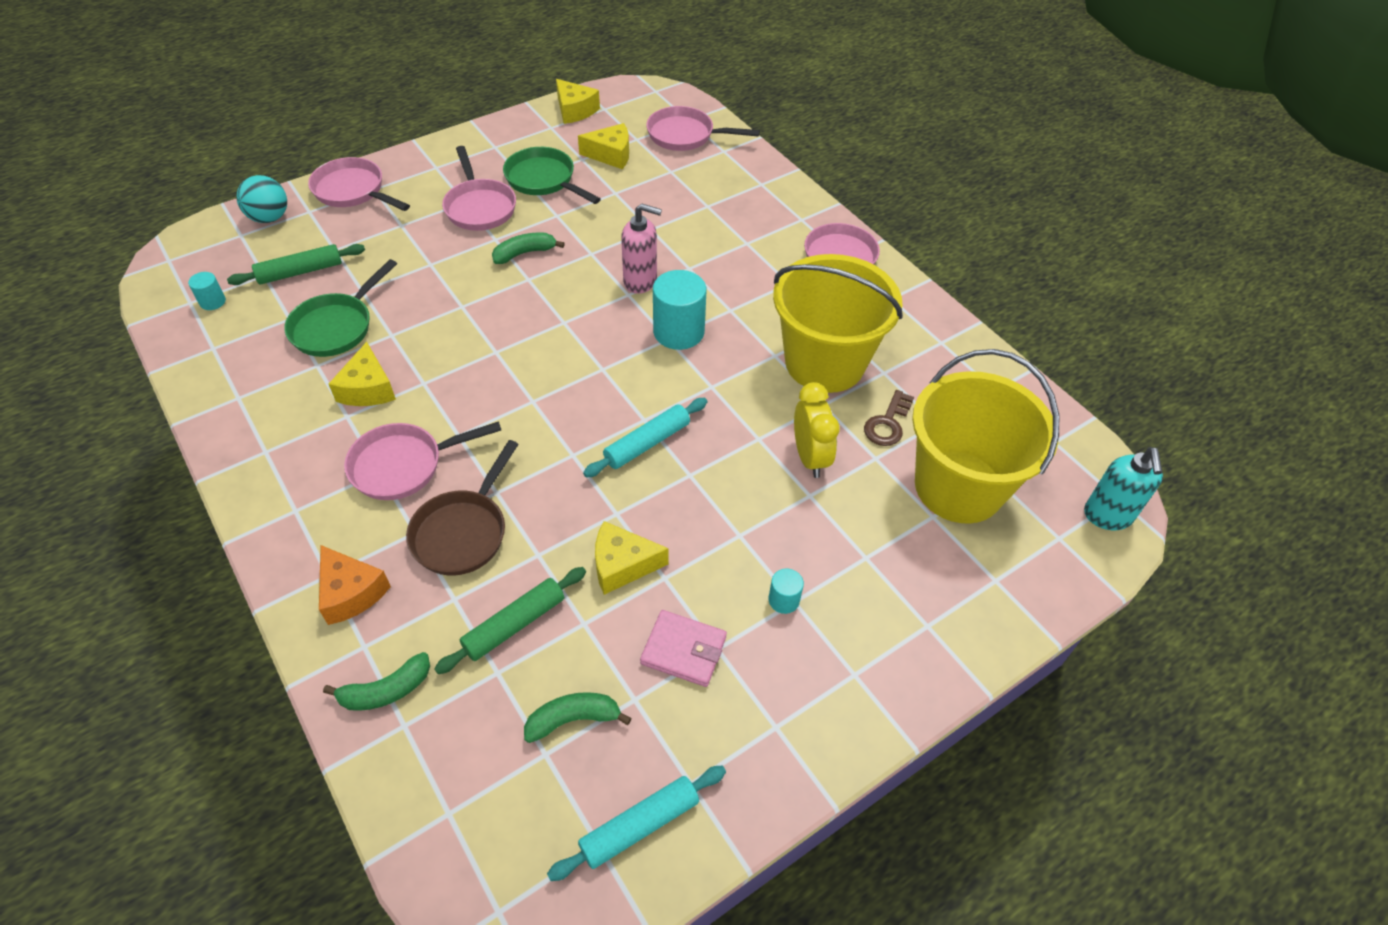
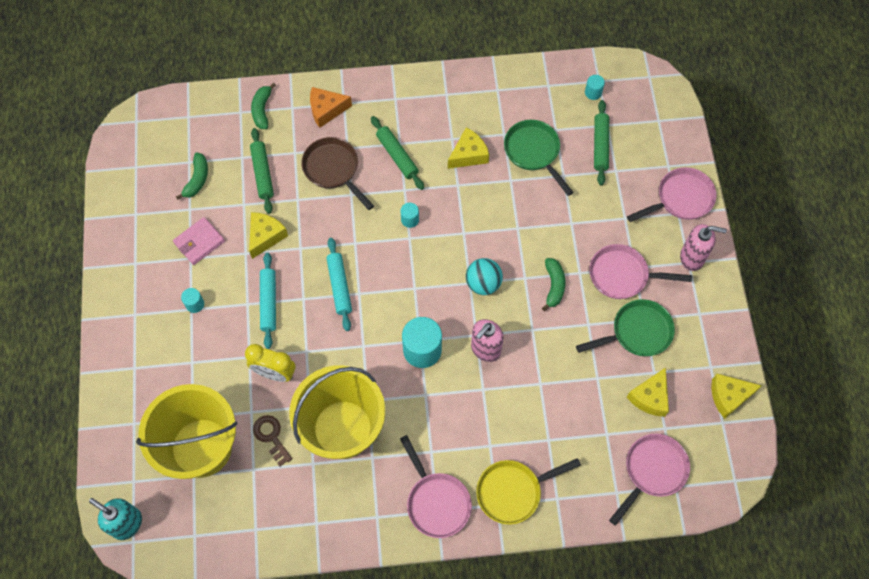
camera: 120 degrees right, 15 degrees up
(269, 218) = (671, 141): turquoise ball -> turquoise ball (483, 283)
(367, 388) = (468, 155): yellow cheese -> yellow cheese turned 120 degrees clockwise
(403, 465) = (397, 156): pink pan -> green rolling pin
(428, 166) = (692, 257): none -> pink soap dispenser
(504, 411) = (410, 219): none -> turquoise cylinder
(640, 826) = (132, 185): turquoise rolling pin -> turquoise rolling pin (268, 302)
(779, 213) = (513, 491): none -> yellow pan

